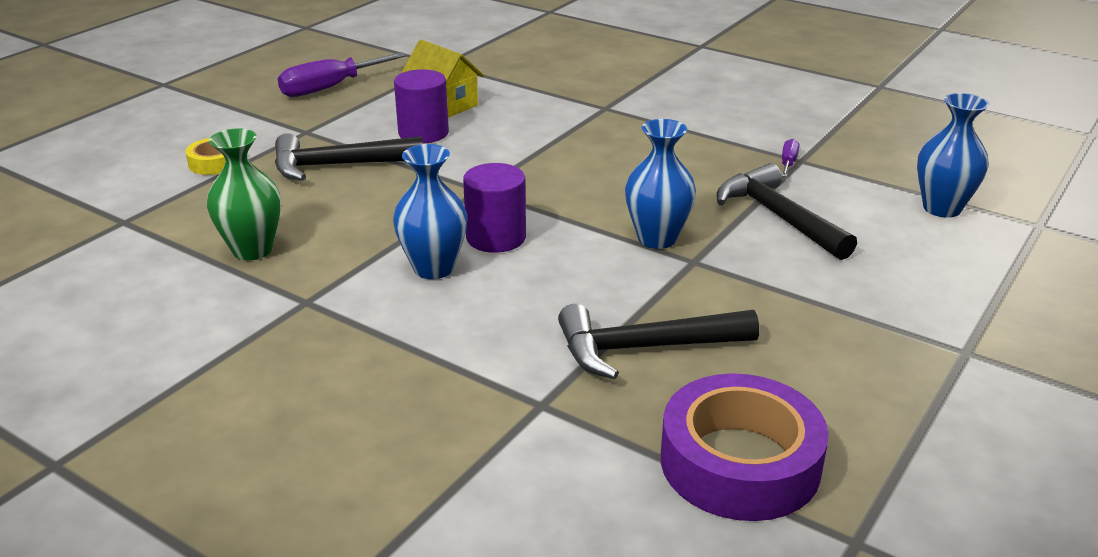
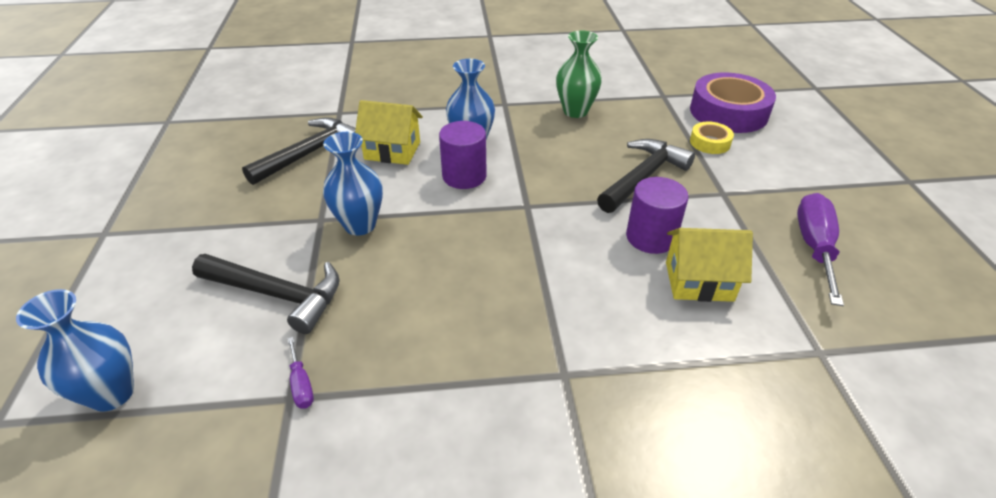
camera: 140 degrees right, 10 degrees up
(536, 302) = (392, 151): none -> yellow house
(740, 462) = (230, 127): purple tape -> purple tape (728, 112)

